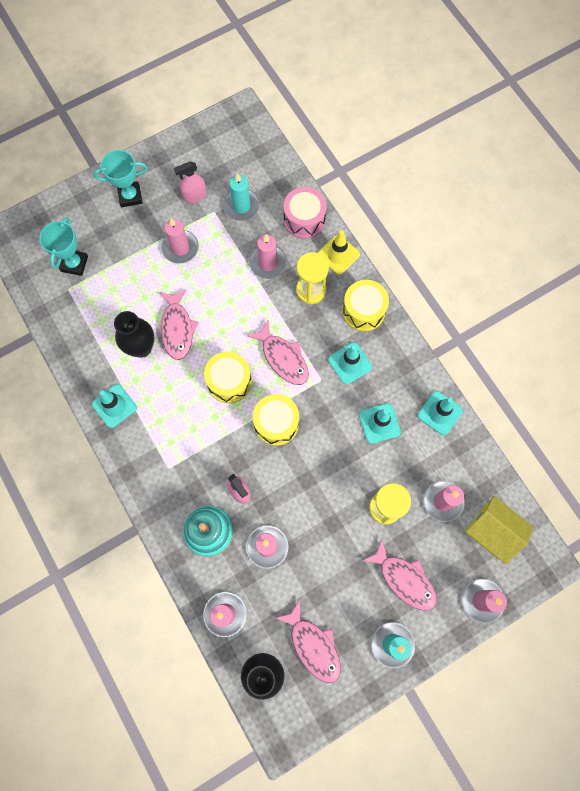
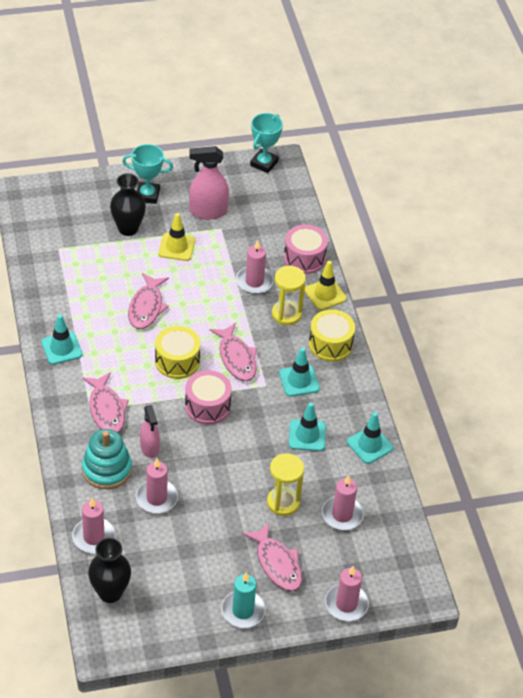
camera: 15 degrees right, 25 degrees down
(74, 264) = (73, 231): turquoise trophy -> turquoise trophy (264, 163)
(141, 348) = (106, 312): black vase -> black vase (128, 228)
(180, 248) = (176, 247): pink candle -> yellow traffic cone
(194, 196) = (208, 211): pink spray bottle -> pink spray bottle, size x1.55
(241, 206) = (249, 231): turquoise candle -> none
(276, 423) = (207, 406): yellow drum -> pink drum
(313, 645) = (166, 587): pink fish -> pink fish (106, 409)
(492, 531) = (380, 553): yellow house -> none

